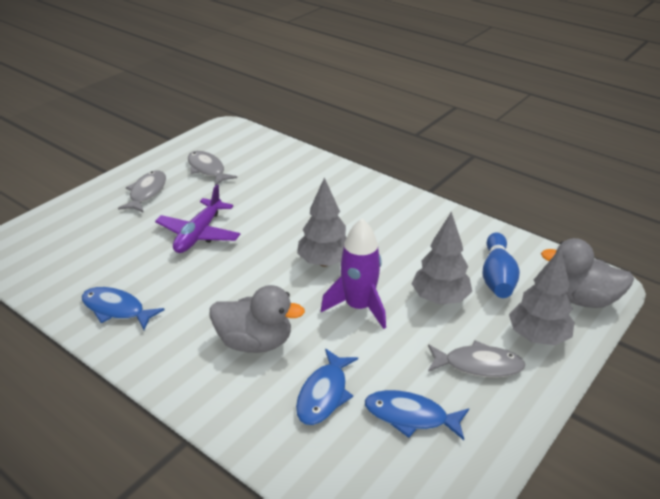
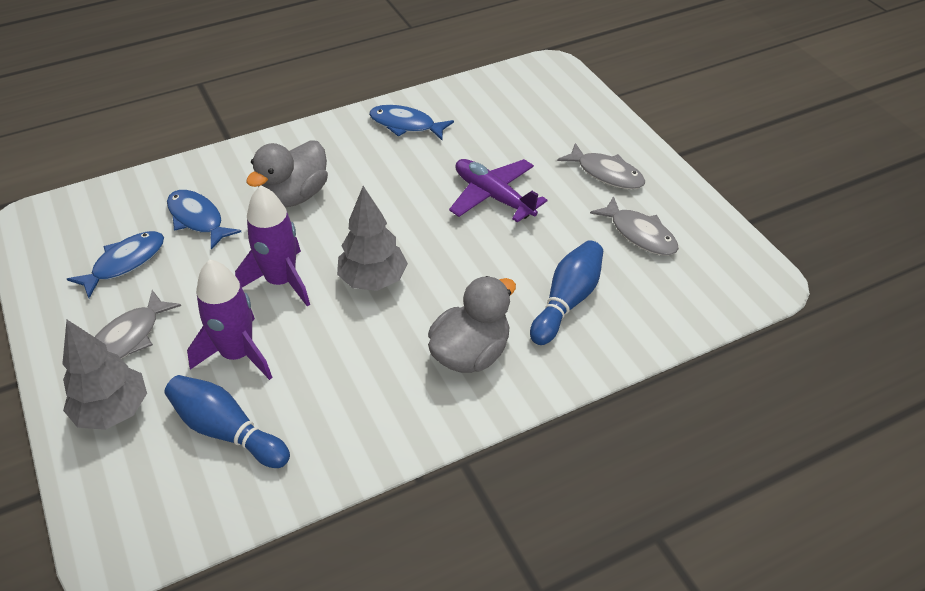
camera: 115 degrees right, 10 degrees up
(117, 309) = (406, 125): blue fish -> blue fish turned 120 degrees counterclockwise
(207, 169) = (639, 234): grey fish -> grey fish turned 60 degrees clockwise
(287, 182) = (567, 301): none -> blue bowling pin
(440, 299) = (238, 354): grey tree -> purple rocket
(581, 299) = (120, 499): grey duck -> grey duck (470, 353)

